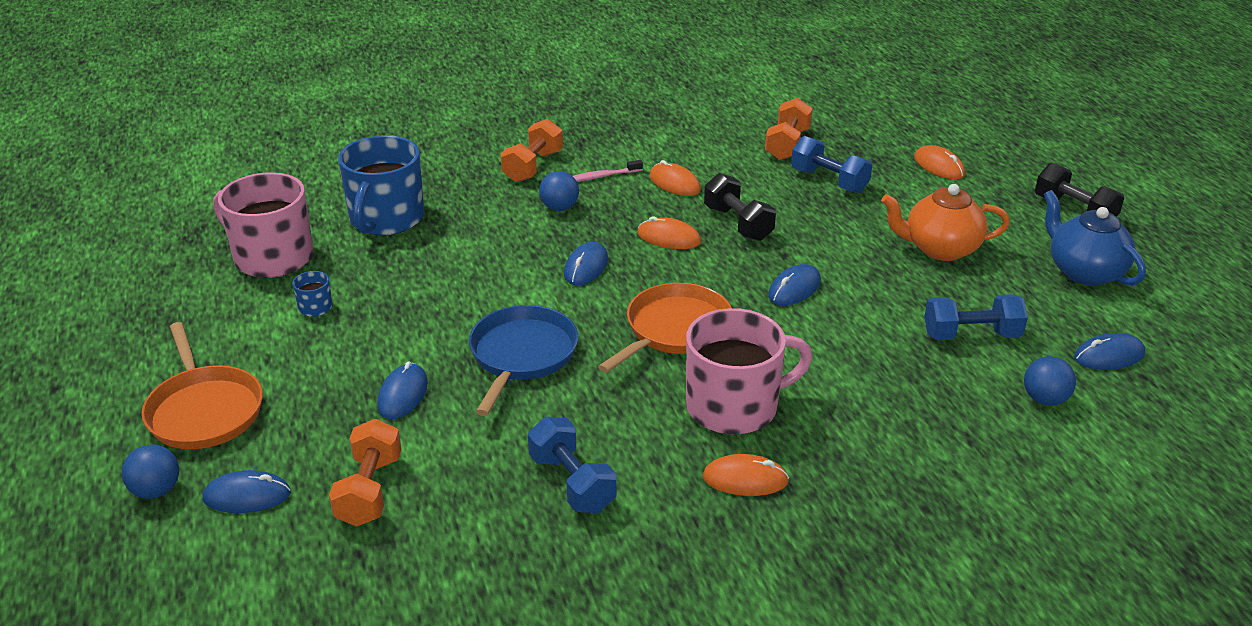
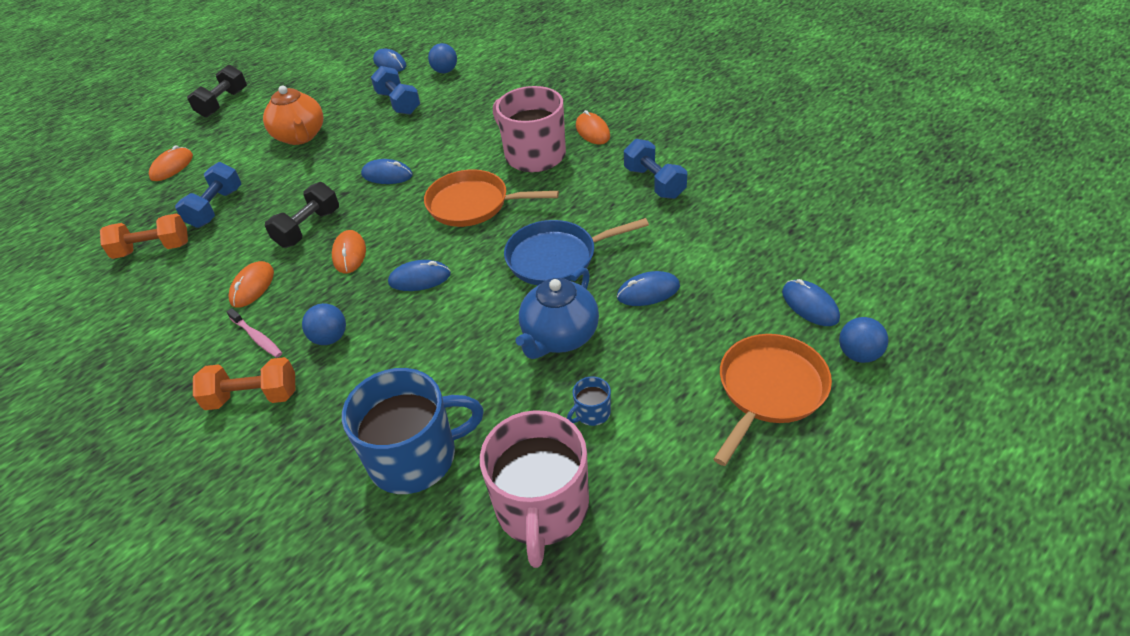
camera: 115 degrees left, 10 degrees up
(369, 490) = (744, 254): orange dumbbell -> none
(572, 483) = (654, 183): blue dumbbell -> blue dumbbell turned 60 degrees counterclockwise
(1084, 271) = (302, 86): blue teapot -> blue teapot (559, 337)

